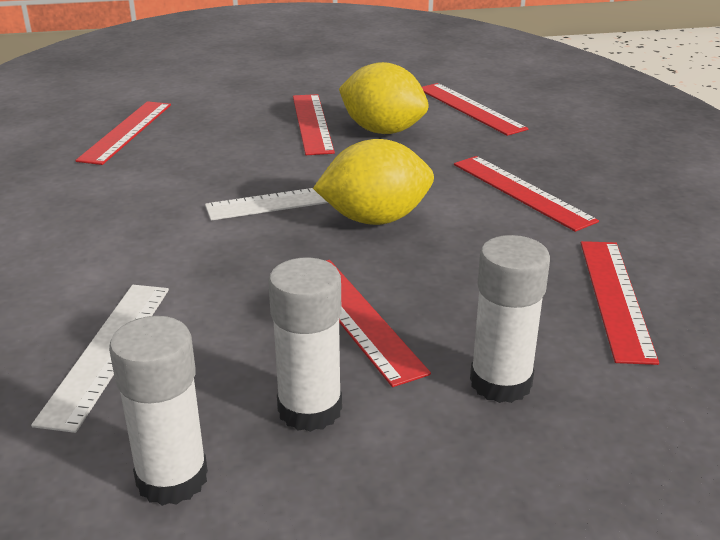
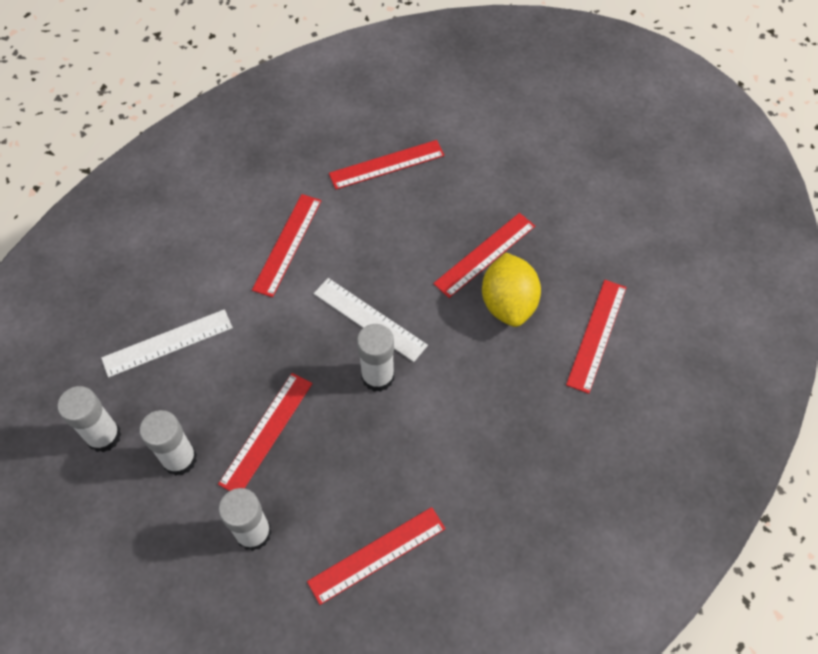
camera: 55 degrees right, 30 degrees up
(375, 219) = (377, 376): yellow lemon -> white glue stick
(521, 192) = (479, 439): red ruler -> red ruler (287, 244)

